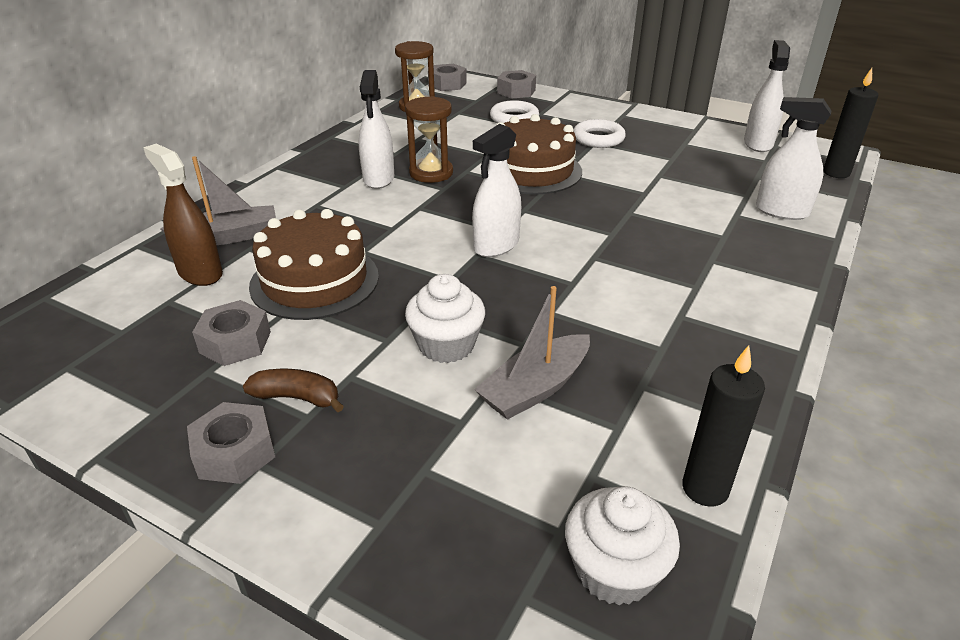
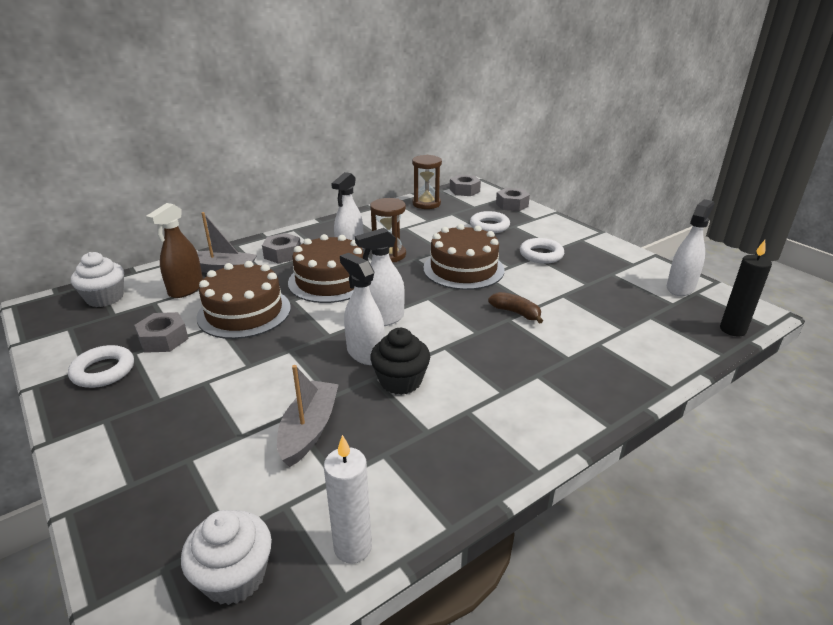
camera: 25 degrees right, 5 degrees down
(187, 406) = (103, 371): none -> white ring
(200, 273) = (186, 289): brown spray bottle -> brown spray bottle turned 135 degrees counterclockwise
(234, 452) = (100, 408): grey nut -> grey nut (282, 254)
(297, 397) = (163, 386): brown banana -> brown banana (516, 313)
(389, 218) = (330, 280): none -> brown cake
(446, 345) = (281, 380): white cupcake -> white cupcake (105, 298)
(535, 388) = (309, 430): grey boat -> grey boat turned 120 degrees clockwise
(583, 306) = (400, 381): none -> black cupcake
(705, 489) = (353, 547): black candle -> white candle
(781, 211) = (642, 351): white spray bottle -> white spray bottle (365, 353)

